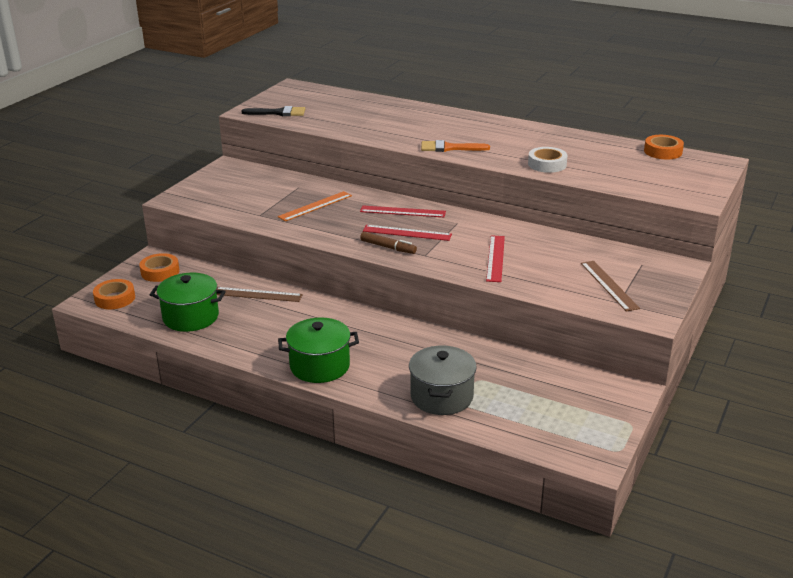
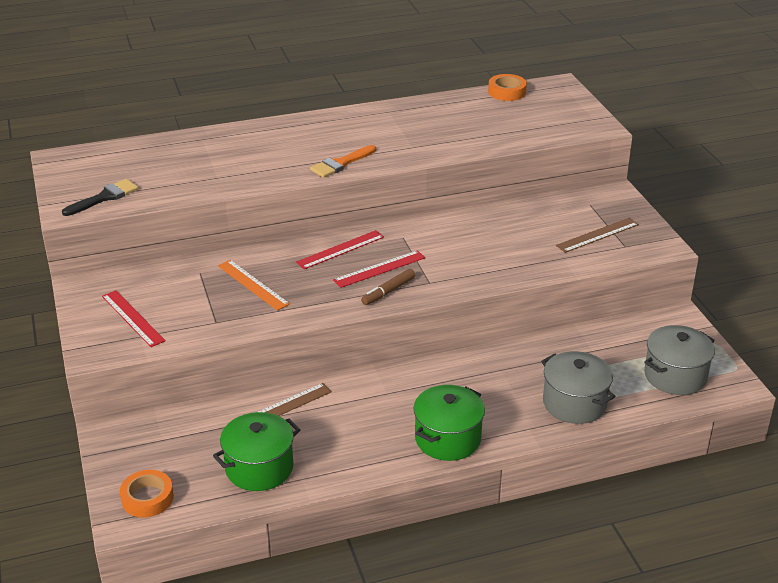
camera: 45 degrees left, 5 degrees up
(160, 272) = (144, 443): orange tape -> none
(315, 206) = (253, 284): orange ruler -> orange ruler turned 45 degrees counterclockwise
(388, 247) = (388, 291): brown marker -> brown marker turned 150 degrees clockwise
(495, 258) = (486, 255): red ruler -> red ruler (132, 318)
(547, 164) = (446, 144): white tape -> none
(553, 425) = (675, 376): none -> grey pot
(609, 285) = (597, 235): brown ruler -> brown ruler turned 60 degrees counterclockwise

